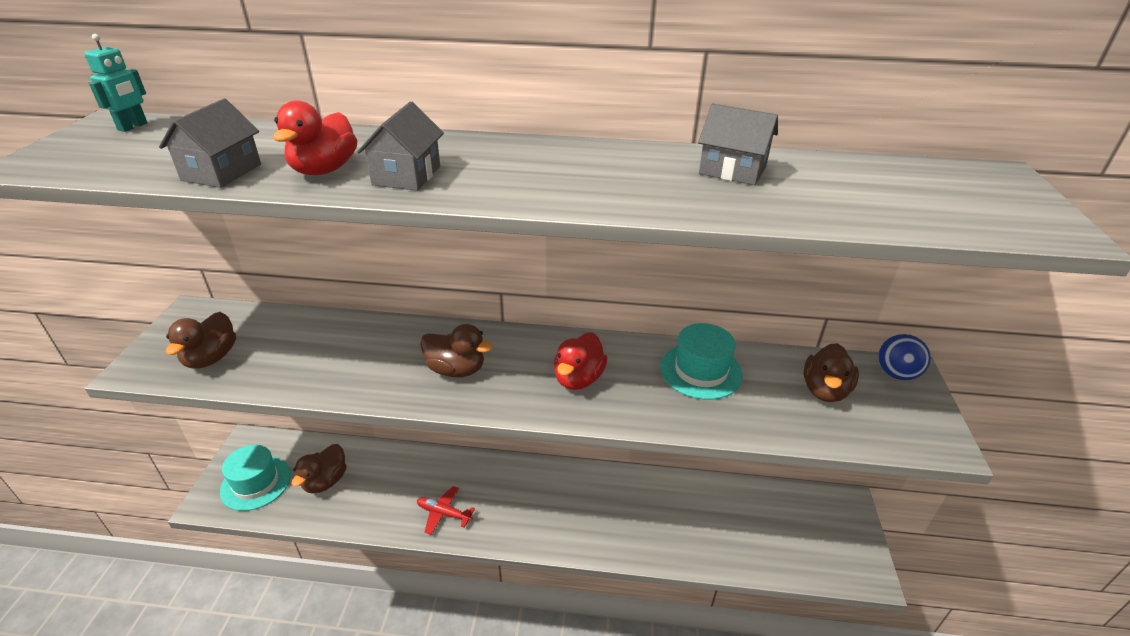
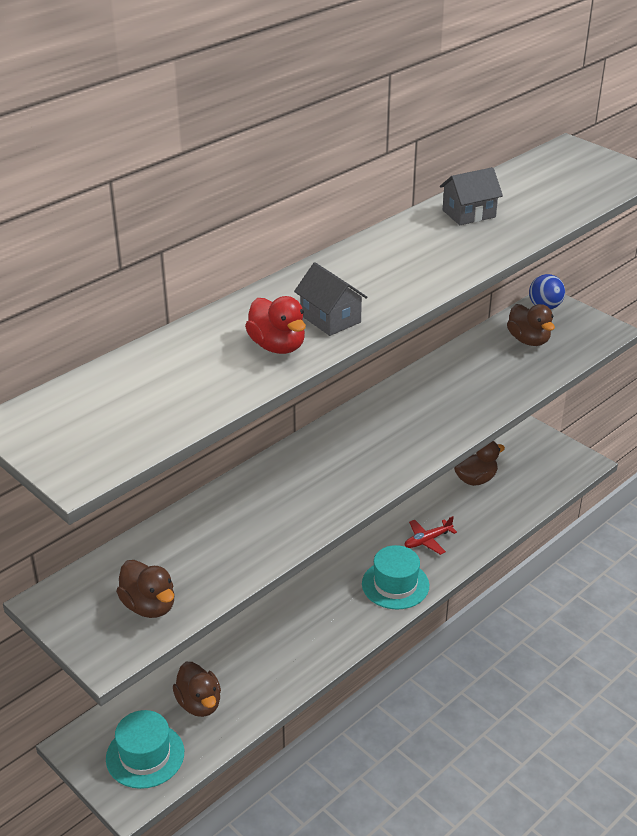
camera: 50 degrees left, 0 degrees up
(133, 127) = (49, 410): turquoise robot -> none
(221, 172) = (224, 388): grey house -> none
(443, 513) = (320, 641): red plane -> red plane (427, 540)
(456, 369) = (328, 478): brown duck -> brown duck (475, 479)
(578, 379) = (405, 428): red duck -> none
(700, 371) = (457, 374): turquoise hat -> turquoise hat (395, 584)

